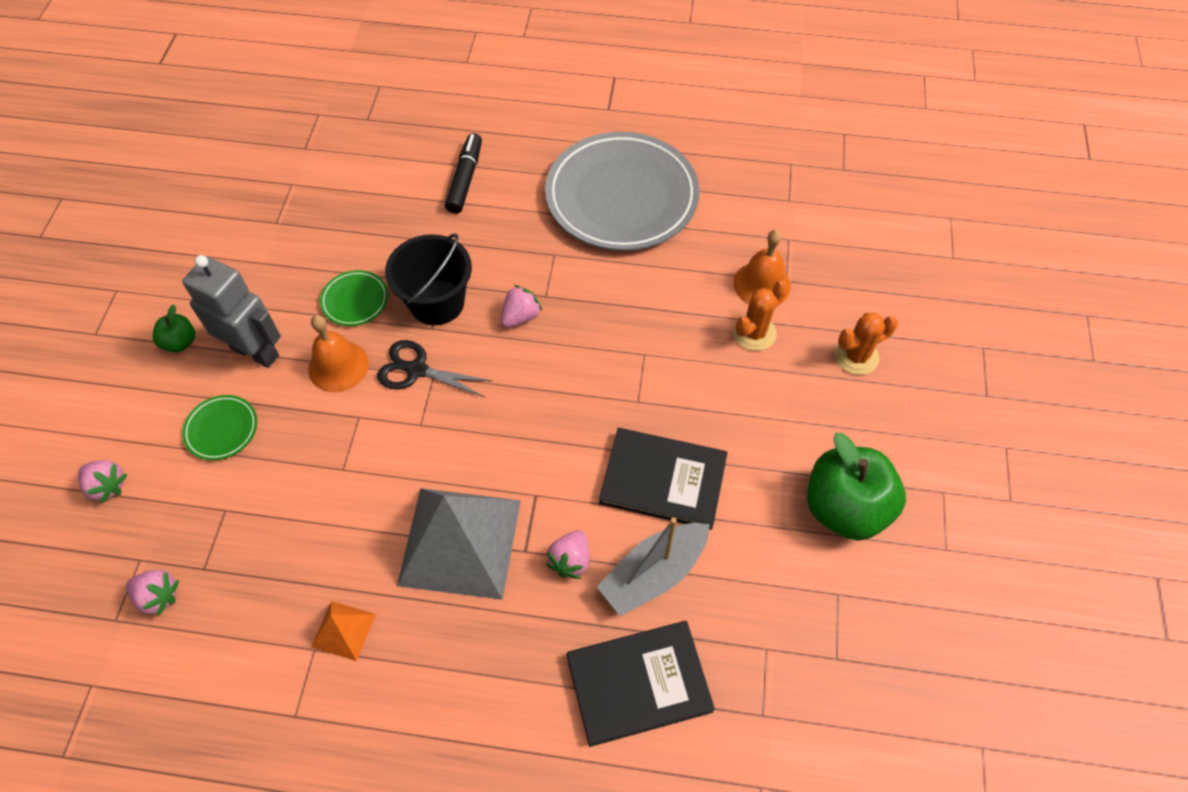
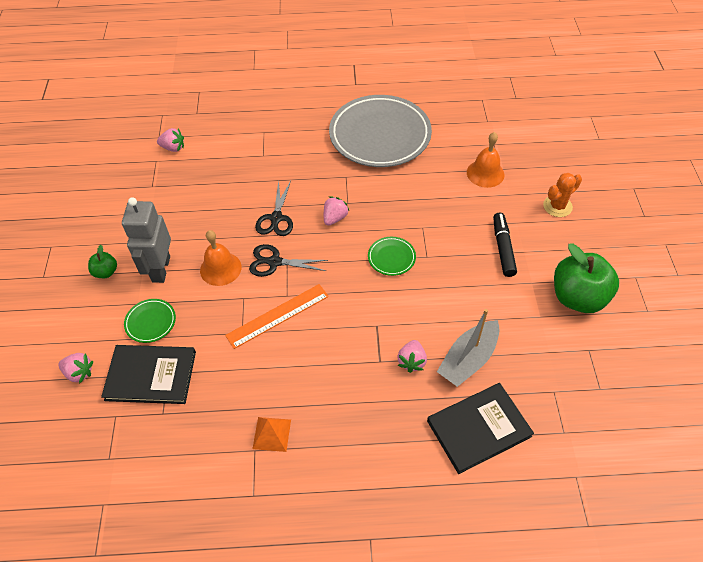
camera: 10 degrees left, 5 degrees down
(158, 596) = (135, 437): pink strawberry -> pink strawberry (173, 148)
(255, 351) = (160, 269): grey robot -> grey robot turned 105 degrees counterclockwise
(355, 300) = (220, 226): green plate -> green plate (391, 258)
(399, 453) = (277, 315): none -> orange ruler
(437, 302) = (276, 218): black bucket -> black scissors
(460, 542) = (335, 363): grey pyramid -> none
(465, 179) = (273, 140): black marker -> black marker (503, 248)
(663, 480) = (457, 301): black book -> black book (151, 376)
(754, 333) = (489, 203): orange cactus -> none

